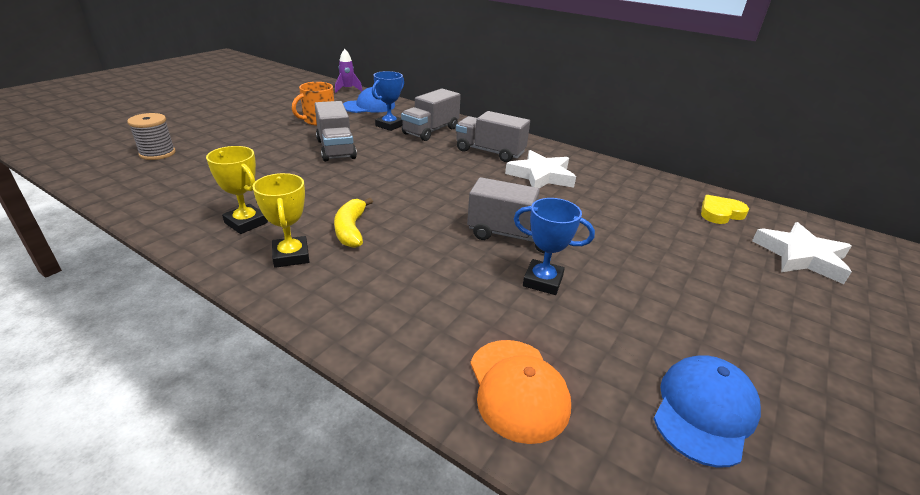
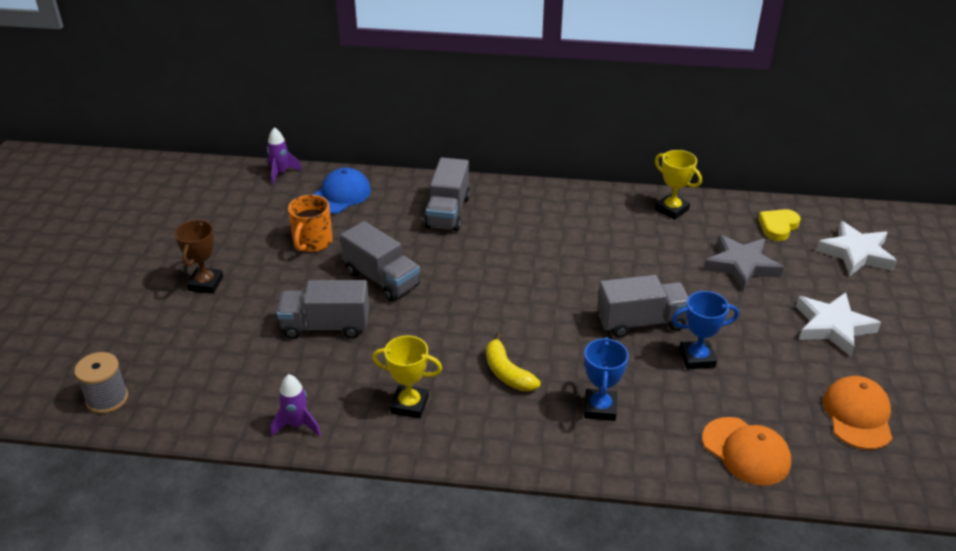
camera: 25 degrees left, 5 degrees up
(151, 205) = (297, 425): none -> purple rocket
(157, 153) = (203, 361): grey spool -> grey spool (107, 399)
(224, 120) = (206, 283): none -> brown trophy
(291, 256) = (489, 420): yellow trophy -> yellow trophy (672, 209)
(389, 125) = (397, 220): blue trophy -> blue trophy (600, 408)
(490, 152) = (534, 222): grey truck -> grey truck (326, 326)
(541, 176) = (606, 238): white star -> white star (833, 327)
(656, 228) = (741, 266): none -> grey star
(704, 411) = (857, 415): blue cap -> orange cap

